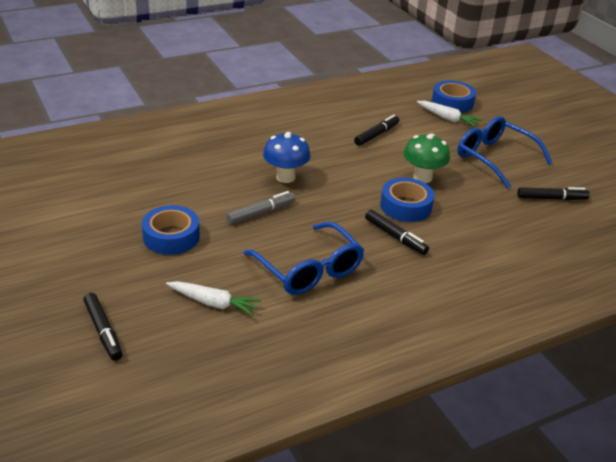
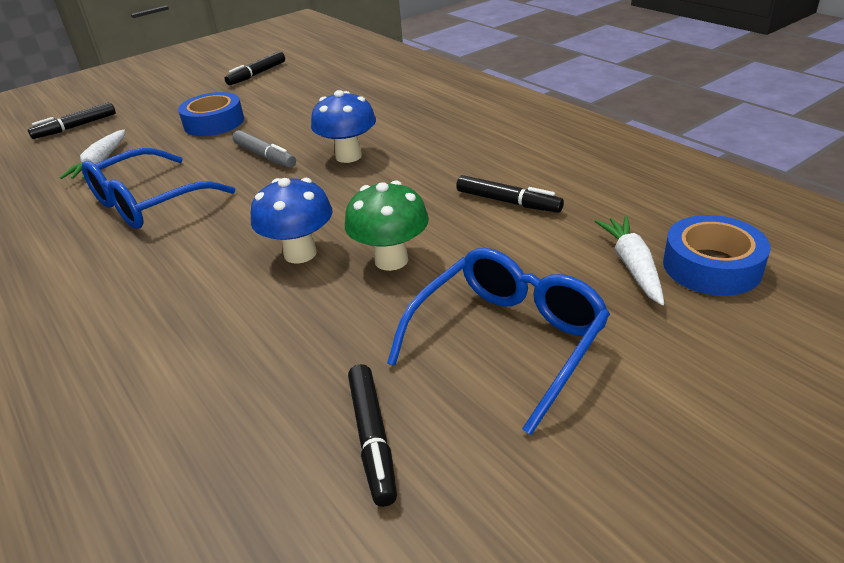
camera: 85 degrees right, 0 degrees up
(395, 237) = (218, 254): black marker -> black marker (257, 74)
(405, 206) = (300, 253): blue tape -> blue mushroom
(447, 118) = (632, 266): white carrot -> white carrot turned 150 degrees clockwise

